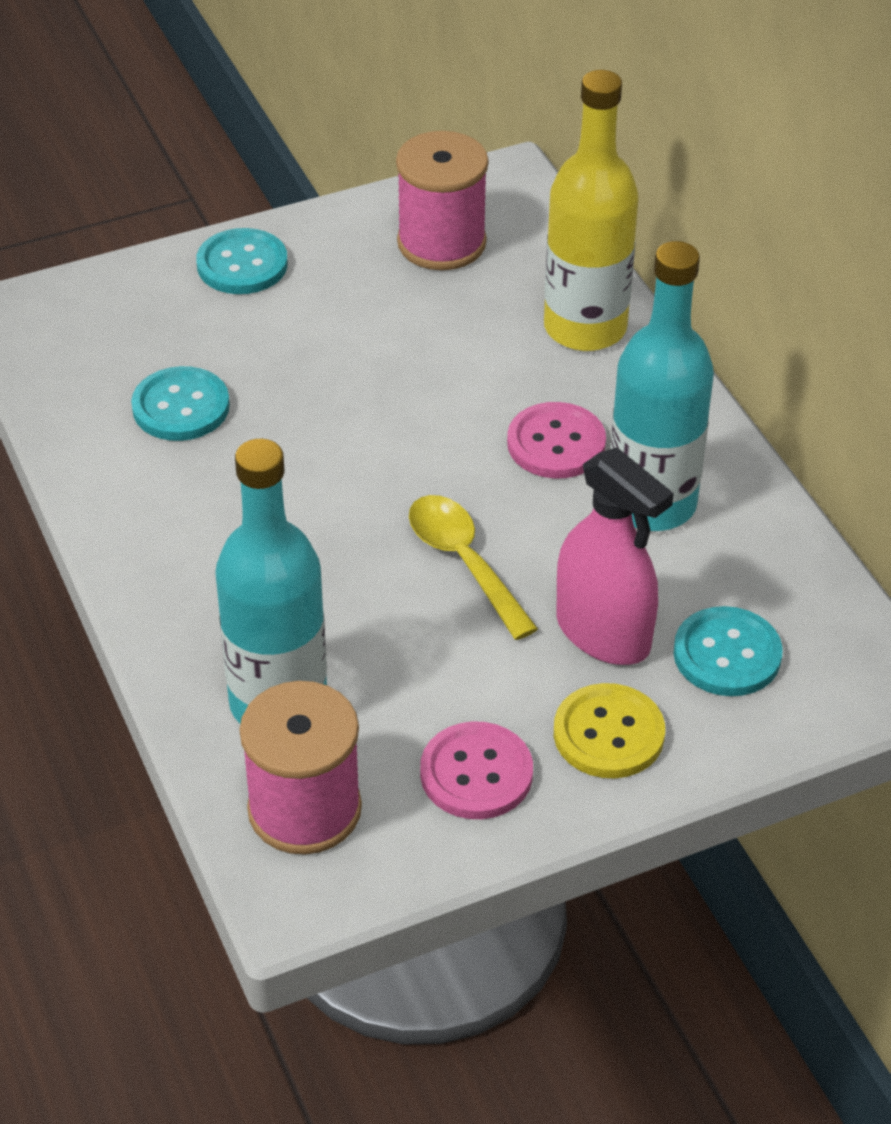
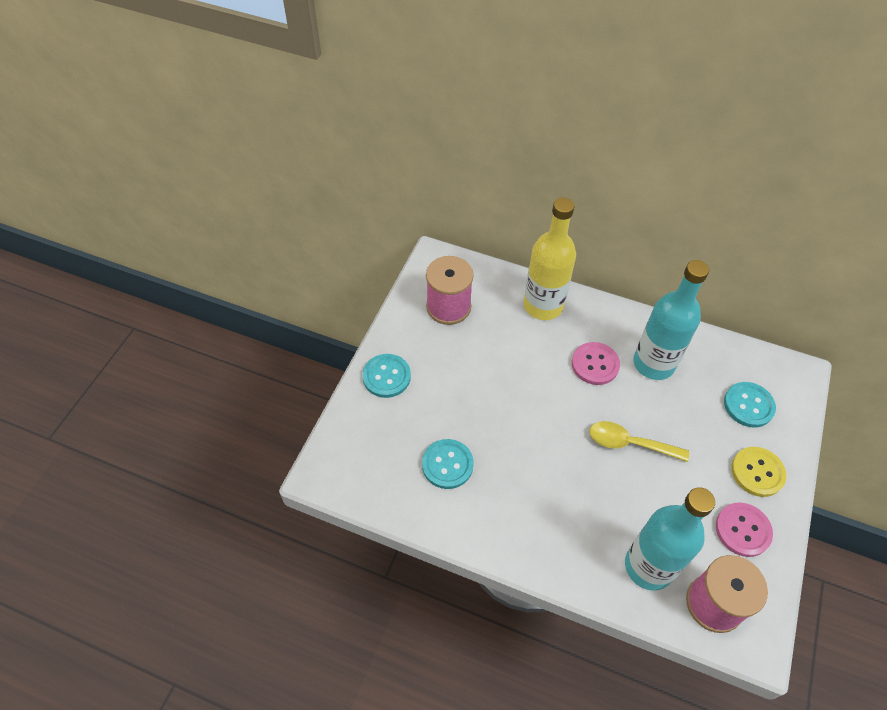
camera: 45 degrees left, 10 degrees up
(603, 633) = (705, 432): pink spray bottle -> none

